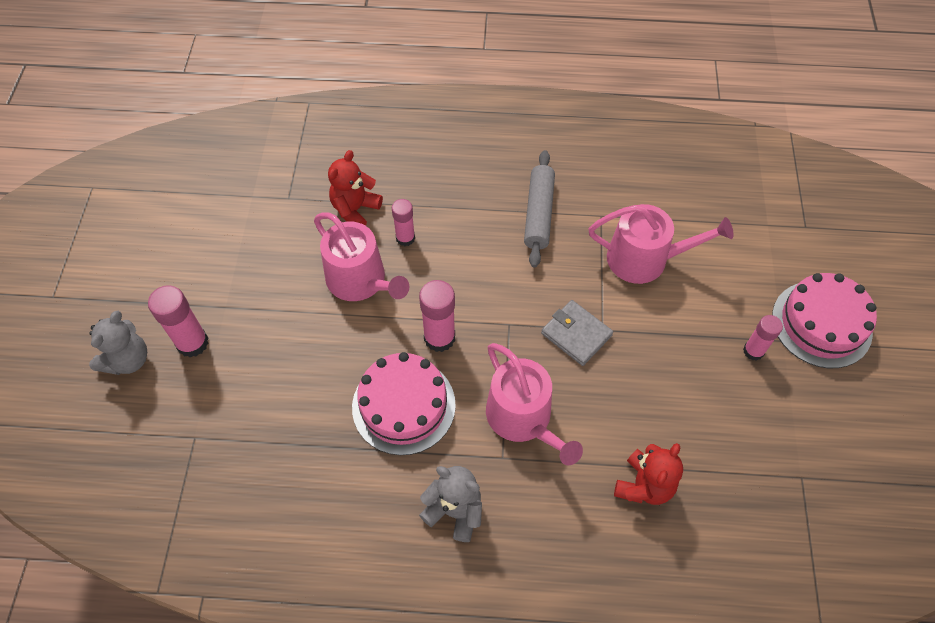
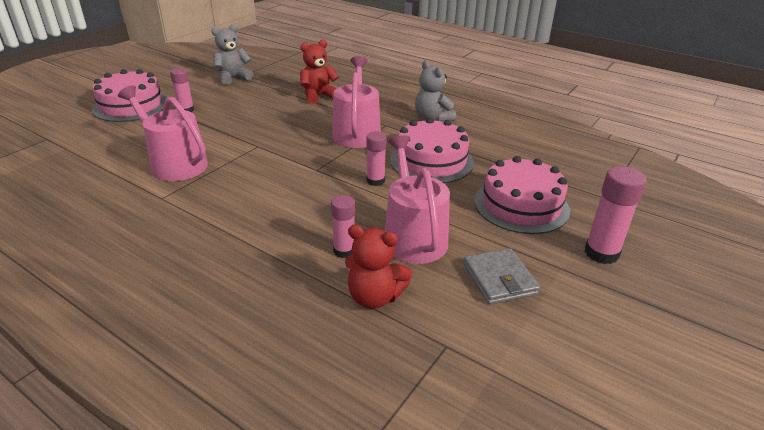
camera: 150 degrees left, 25 degrees down
(128, 360) = (673, 264): grey teddy bear -> grey teddy bear (233, 78)
(280, 375) = (521, 205): none -> pink cake
(355, 209) = (374, 297): red teddy bear -> red teddy bear turned 45 degrees clockwise
(439, 338) = (375, 181): pink glue stick -> pink glue stick, size x0.65
(538, 213) = (207, 219): grey rolling pin -> none
(576, 334) = (277, 150): grey wallet -> grey wallet (499, 279)

